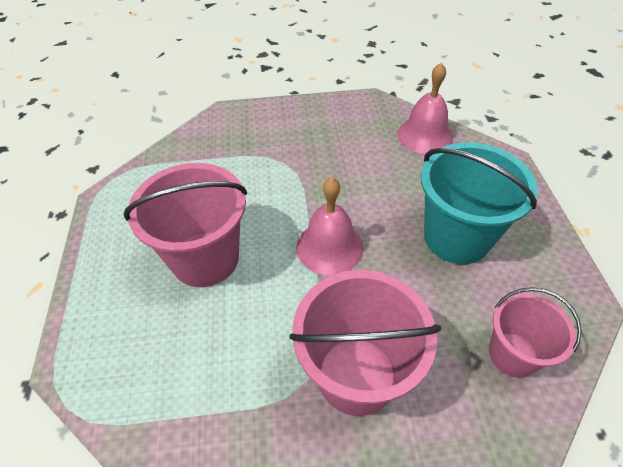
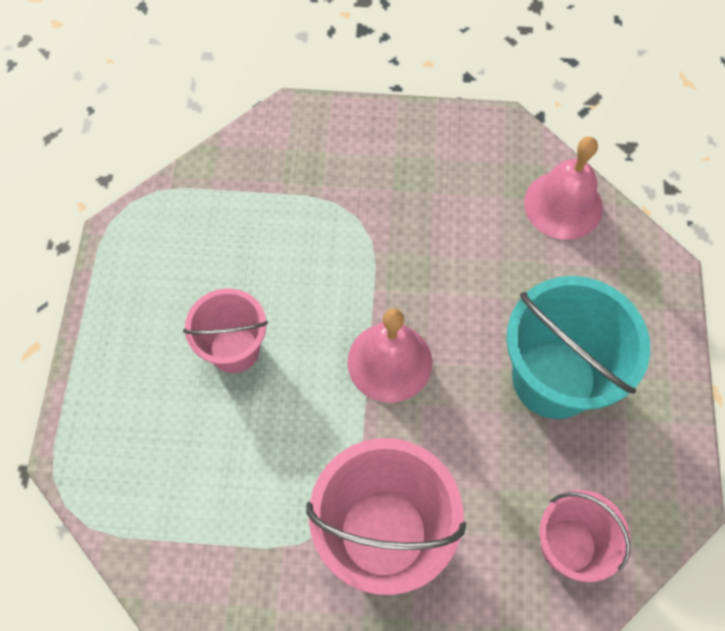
camera: 10 degrees right, 15 degrees up
(205, 258) = (234, 349): pink bucket -> pink bucket, size x0.61

